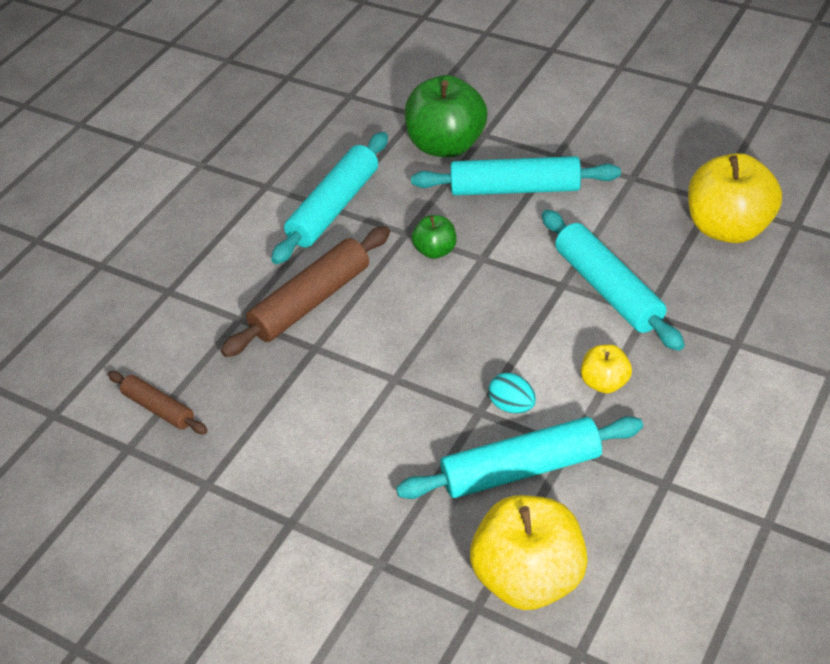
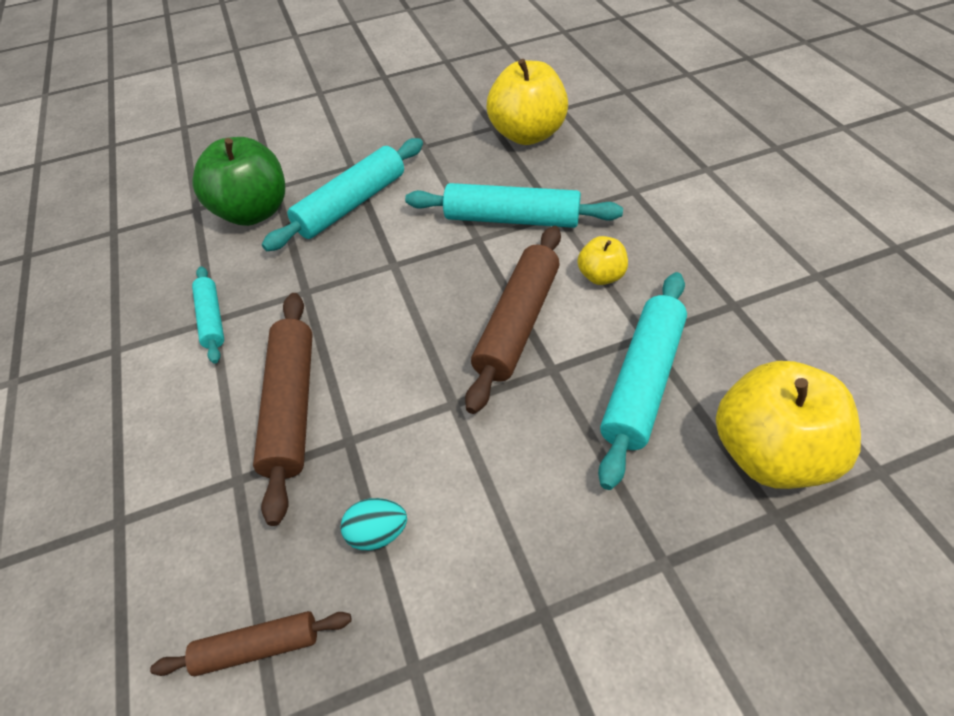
camera: 50 degrees left, 5 degrees up
(334, 207) = (212, 319): turquoise rolling pin -> turquoise rolling pin, size x0.57
(435, 251) = (349, 286): green apple -> none
(502, 365) = (518, 323): none -> brown rolling pin
(512, 406) = (568, 344): turquoise egg -> turquoise egg (378, 533)

